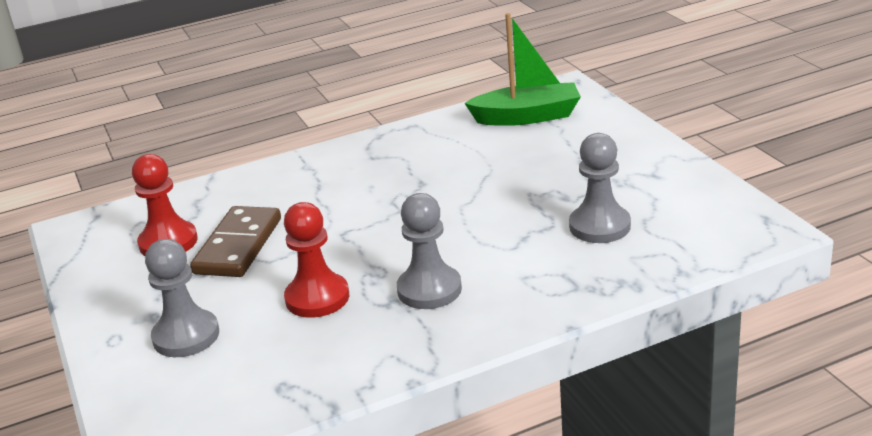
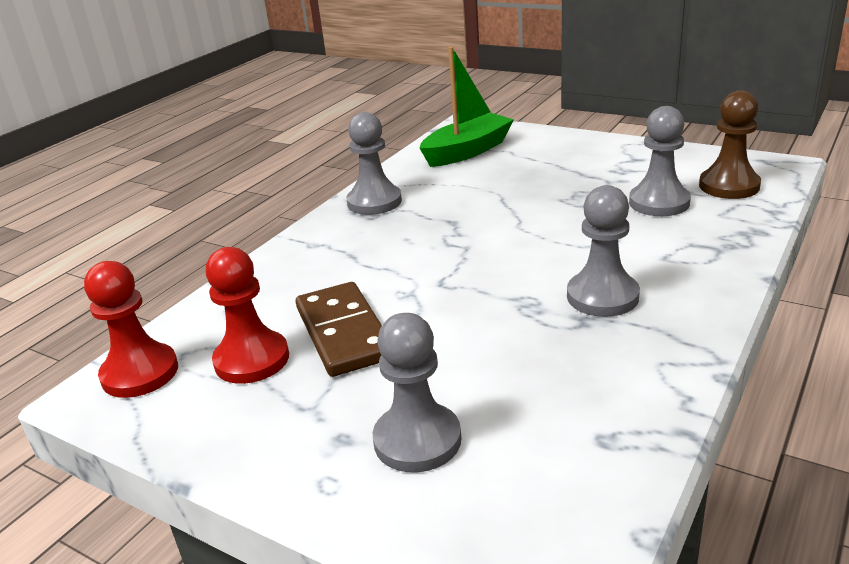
camera: 35 degrees left, 0 degrees up
(317, 298) = (506, 345): red pawn -> red pawn (140, 373)
(392, 143) = (374, 202): none -> grey pawn
(686, 233) = (729, 186): none -> brown pawn

